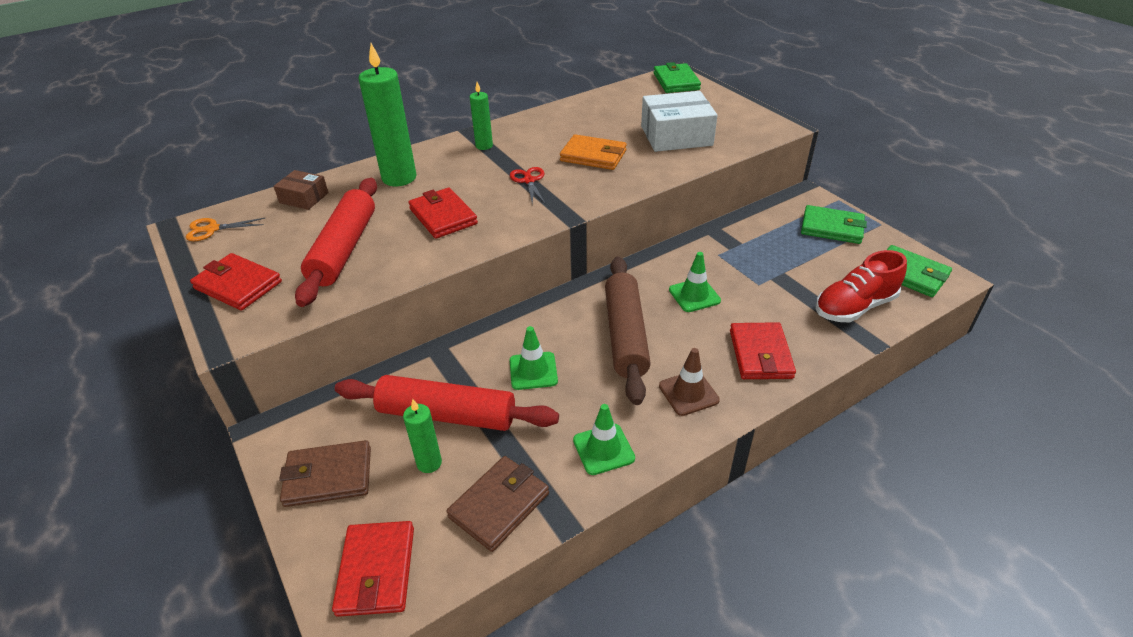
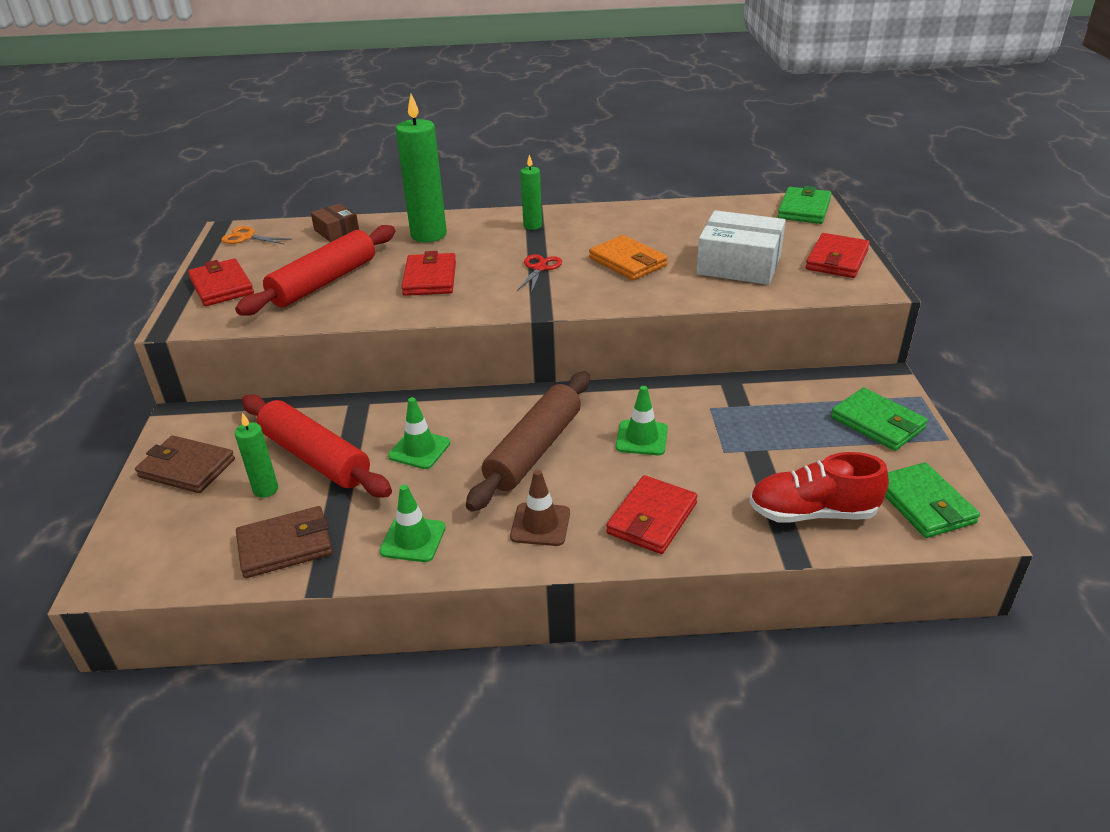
camera: 30 degrees right, 5 degrees down
(376, 570) = (154, 552): red wallet -> red wallet (837, 260)

